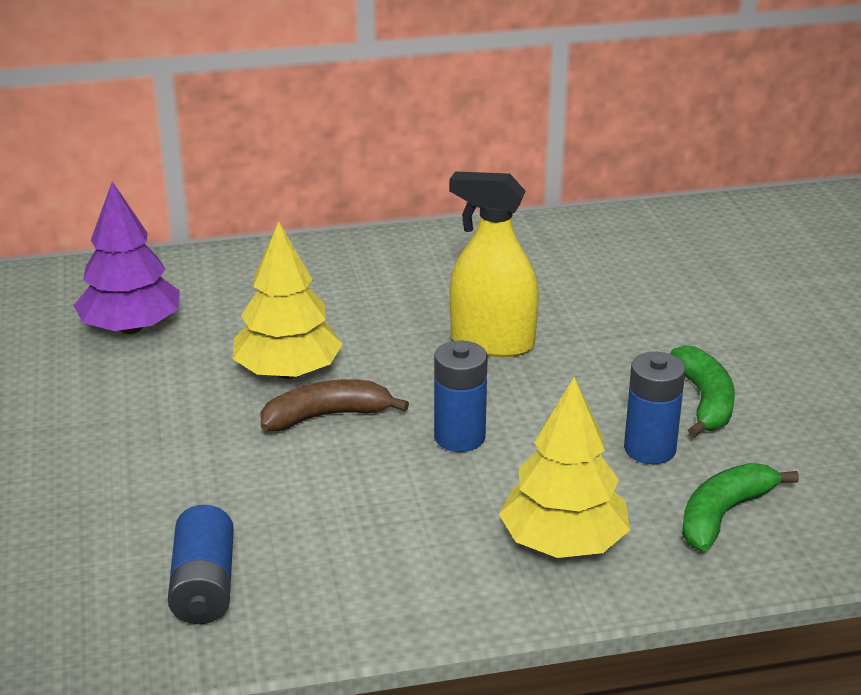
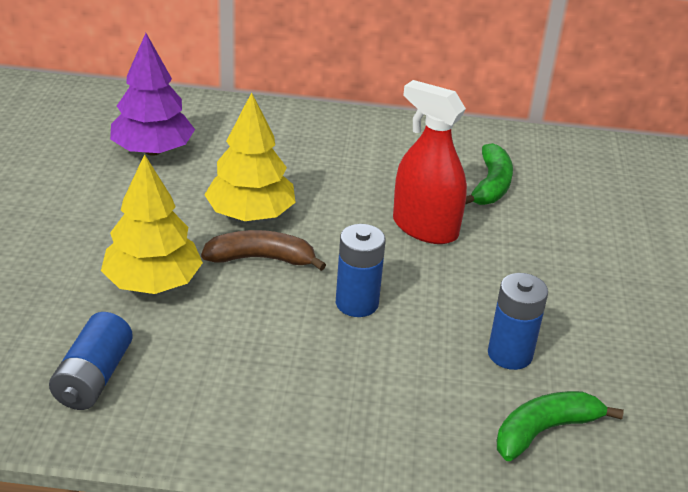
camera: 15 degrees right, 5 degrees up
(492, 342) = (425, 228): yellow spray bottle -> red spray bottle
(563, 543) = (394, 419): yellow tree -> yellow tree (153, 283)
(705, 401) = (579, 323): green banana -> green banana (491, 185)

